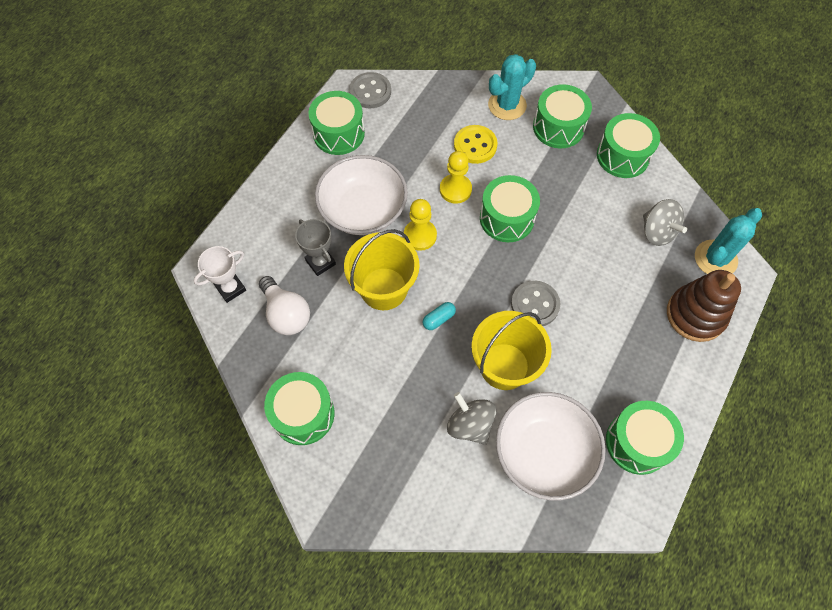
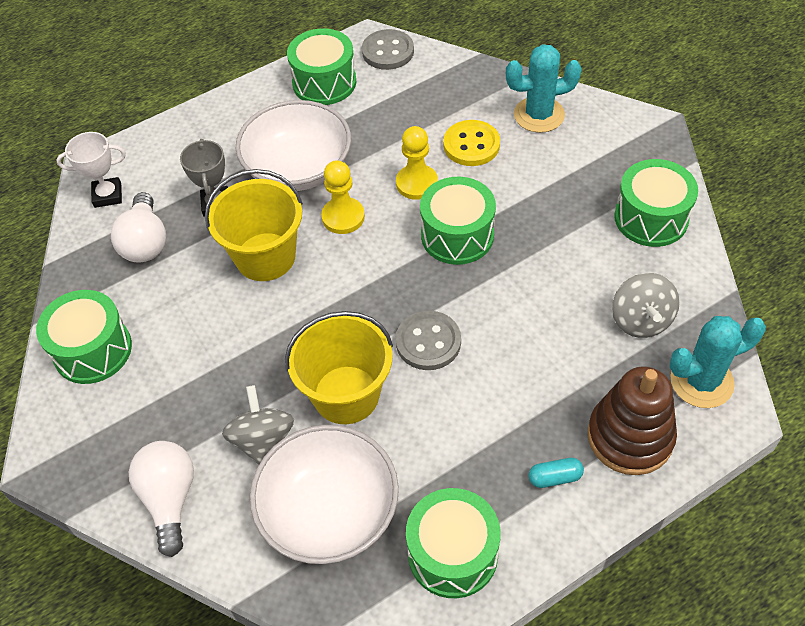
camera: 30 degrees right, 10 degrees down
(433, 496) = (170, 499): none -> white light bulb
(438, 319) = (304, 312): turquoise capsule -> turquoise capsule (555, 477)
(558, 127) = (587, 159): green drum -> none

